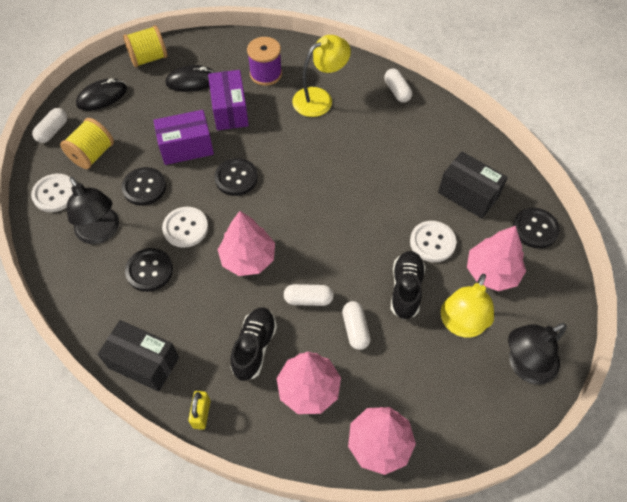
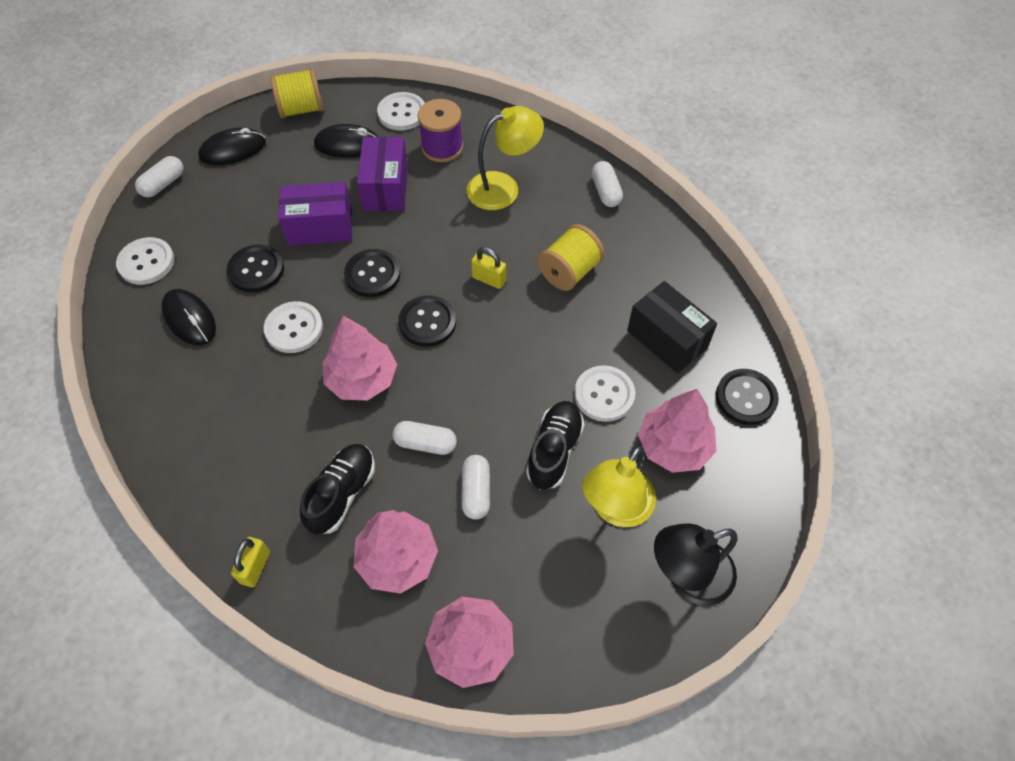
camera: 10 degrees right, 0 degrees up
(92, 154) = (203, 220): yellow spool -> yellow spool (569, 272)
(101, 233) = (189, 319): black lamp -> black mouse
(143, 362) = (201, 490): black box -> none
(149, 270) = (236, 375): black button -> black button (427, 322)
(228, 51) = (402, 113): none -> white button
(326, 169) = (489, 279): none -> yellow padlock

